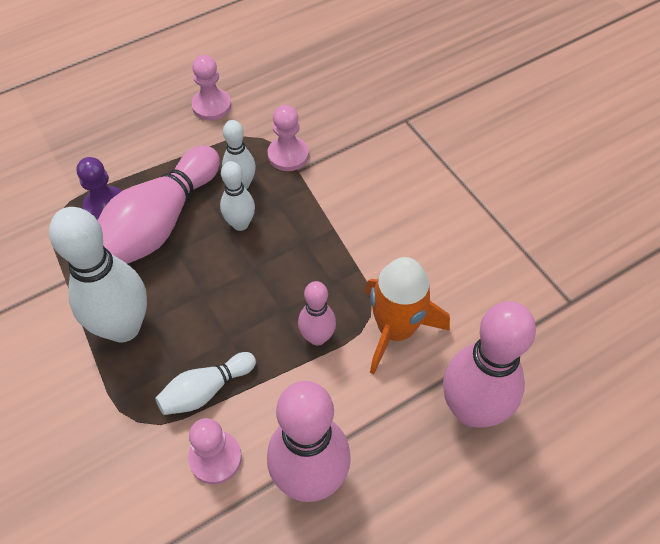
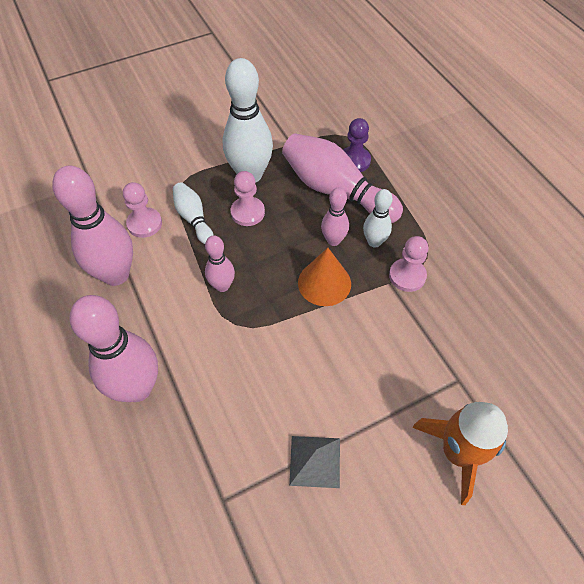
camera: 95 degrees right, 0 degrees up
(211, 106) = (462, 222): pink pawn -> pink pawn (247, 212)
(240, 224) = (333, 240): white bowling pin -> pink bowling pin
(303, 230) = (324, 283): none -> orange cone
(396, 330) = (219, 341): orange rocket -> orange rocket (457, 453)
(512, 228) = (315, 461): none -> grey pyramid

